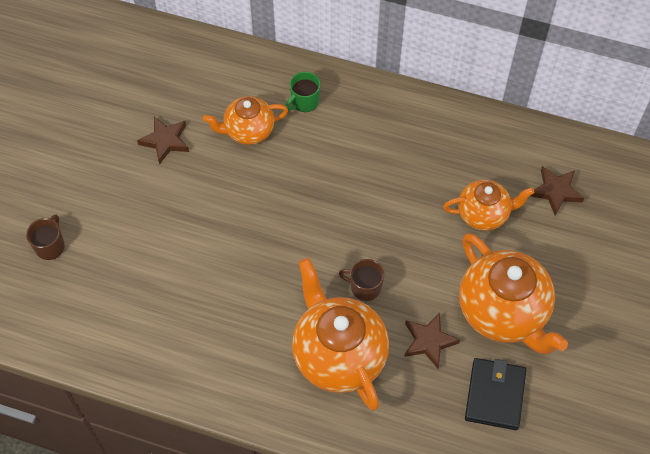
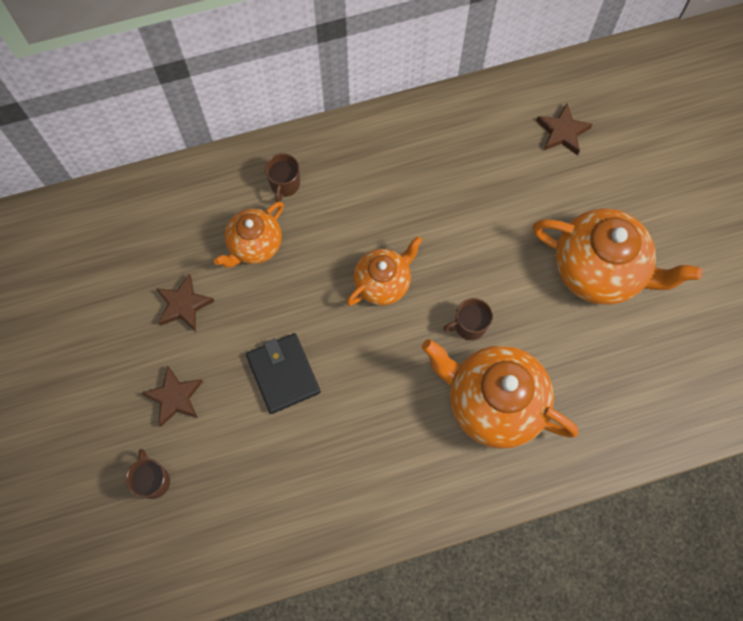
camera: 35 degrees left, 10 degrees up
(304, 102) = (285, 184): green mug -> brown mug
(429, 341) = (558, 338): brown star -> brown star (175, 397)
(484, 214) = (519, 191): orange teapot -> orange teapot (383, 283)
(495, 395) = (645, 348): black wallet -> black wallet (283, 374)

